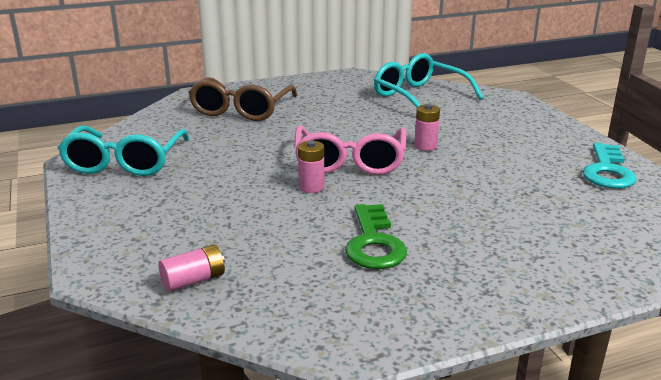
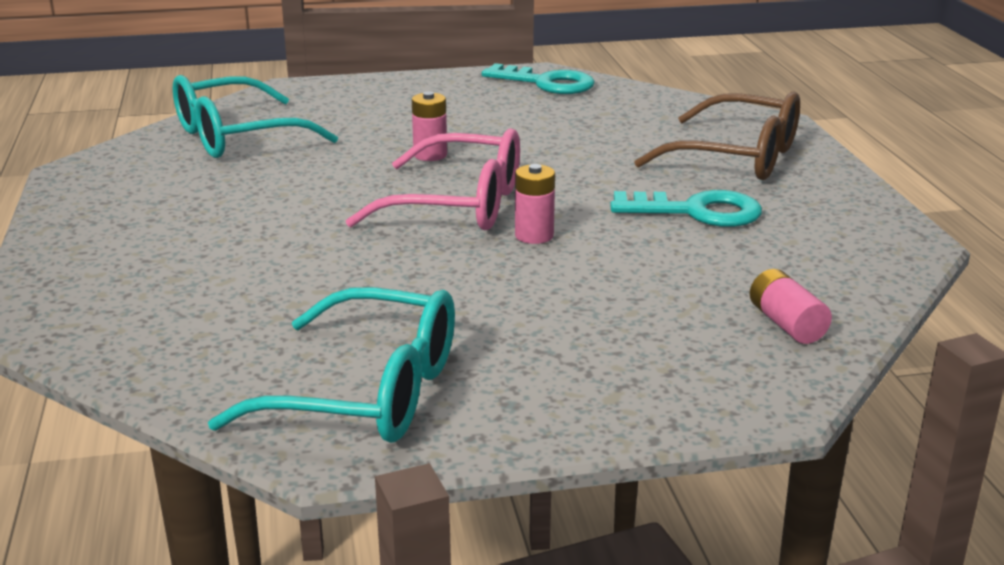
camera: 80 degrees left, 0 degrees up
(241, 110) = (175, 275): brown glasses -> brown glasses (738, 157)
(374, 243) = (697, 212): green key -> turquoise key

